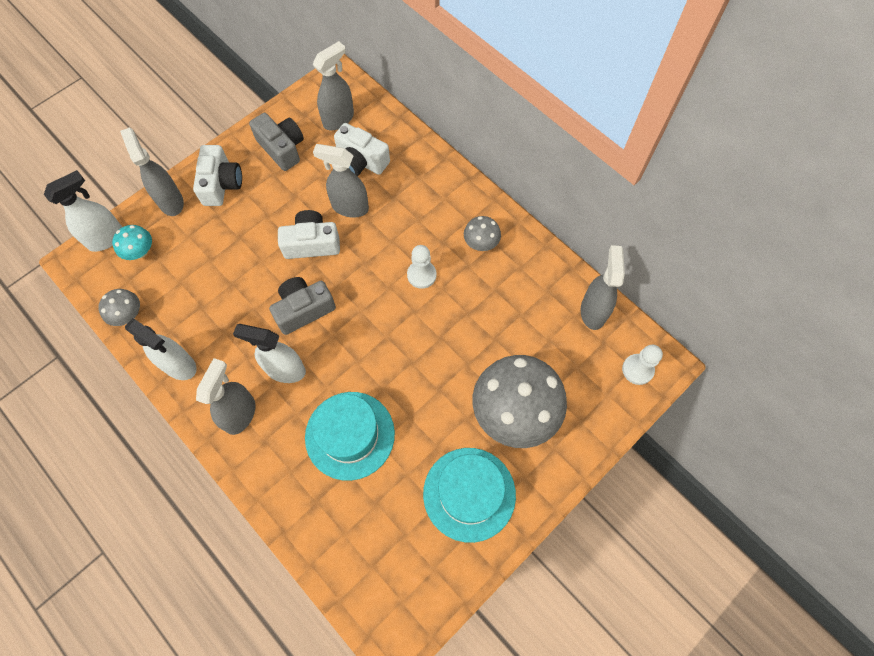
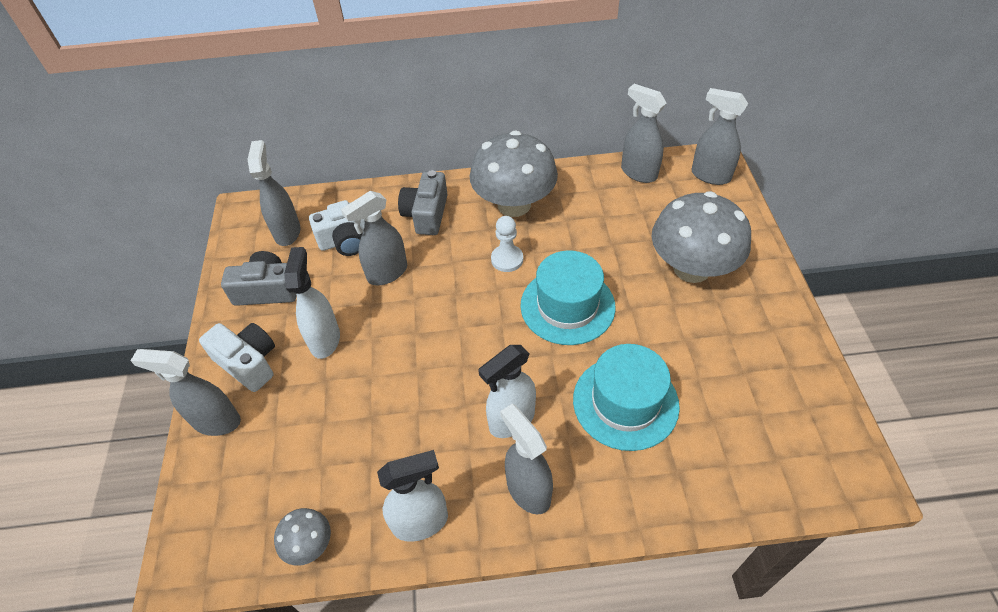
camera: 50 degrees left, 15 degrees down
(106, 238) = (189, 515): white spray bottle -> white spray bottle (325, 339)
(140, 251) = (244, 487): turquoise mushroom -> none
(303, 309) = (459, 368): grey camera -> grey camera (426, 214)
(312, 243) = (395, 322): white camera -> none
(469, 494) = (748, 341): turquoise hat -> turquoise hat (567, 306)
(481, 243) = (514, 204): grey mushroom -> grey mushroom, size x2.19
(637, 369) = (710, 175): white pawn -> grey spray bottle

